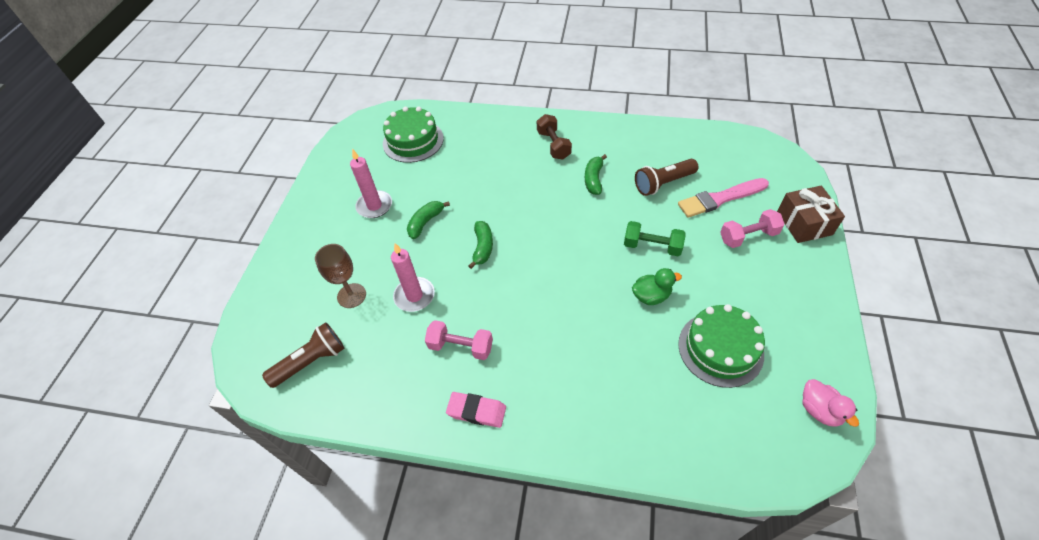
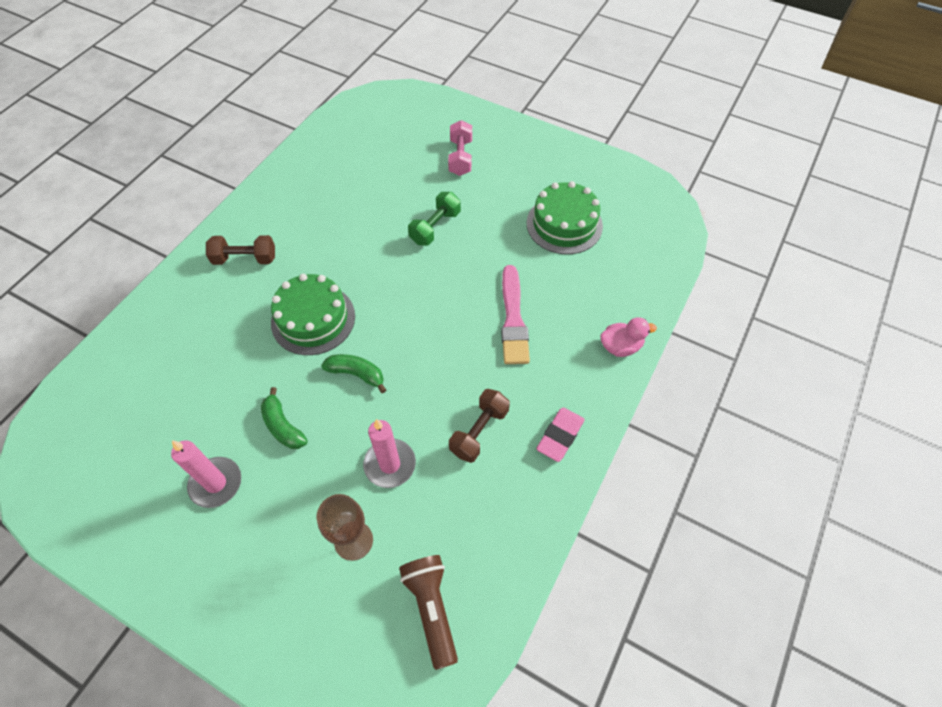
camera: 75 degrees left, 5 degrees up
(413, 141) = (124, 408): green cake -> green cake (313, 319)
(461, 346) = (479, 431): pink dumbbell -> brown dumbbell
(594, 179) = (321, 241): green banana -> none
(651, 296) = (491, 250): green duck -> none
(663, 183) = (363, 189): brown flashlight -> none
(720, 198) = (407, 157): pink brush -> pink brush (513, 319)
(804, 223) = (466, 117): brown gift -> none
(819, 410) = (638, 189): pink duck -> pink duck (620, 346)

